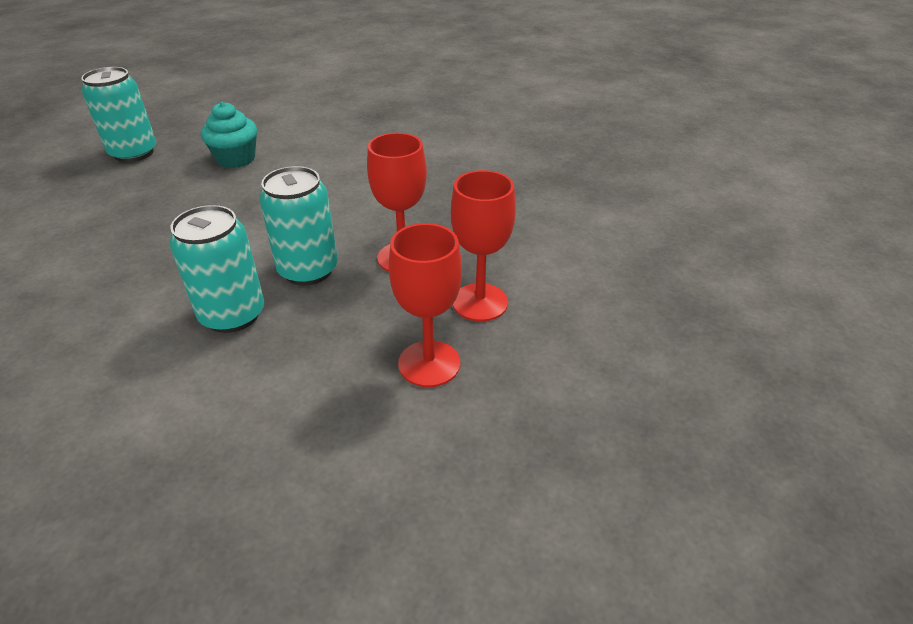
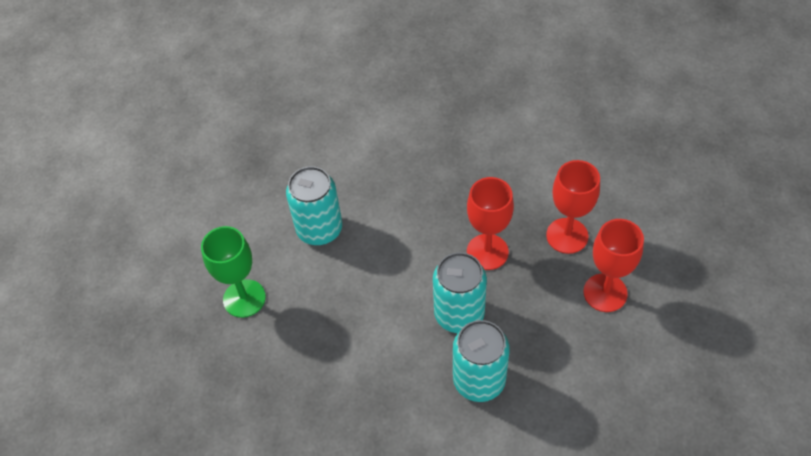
camera: 50 degrees left, 15 degrees up
(134, 153) = (157, 375): turquoise can -> turquoise can (319, 229)
(236, 159) = (244, 298): turquoise cupcake -> green goblet

